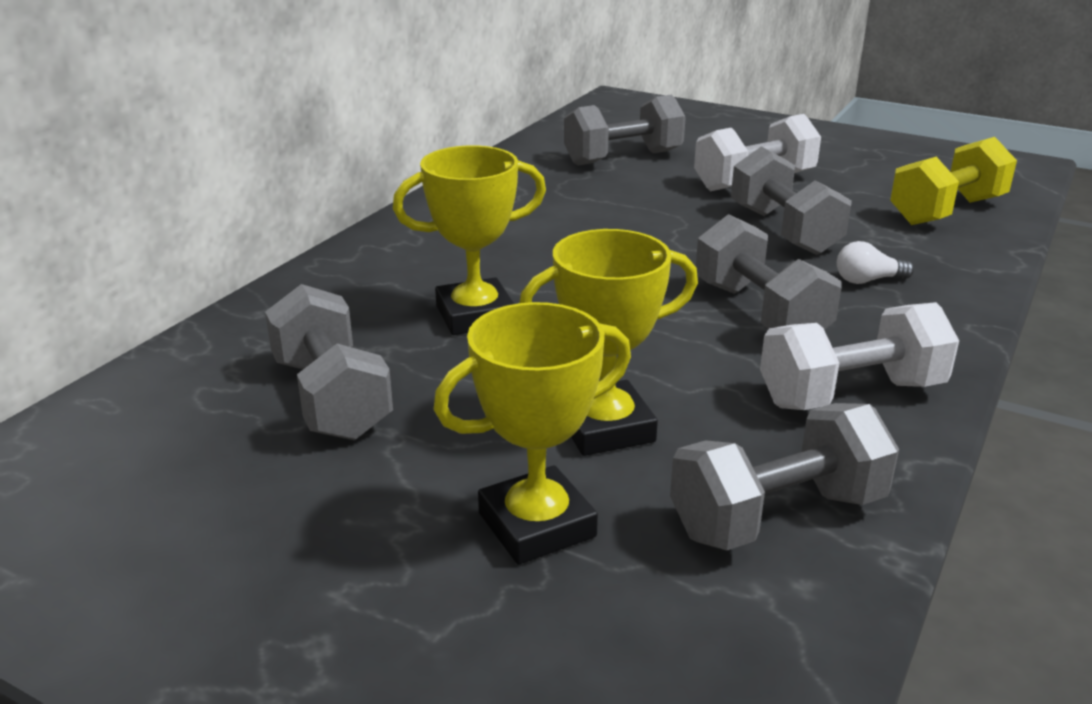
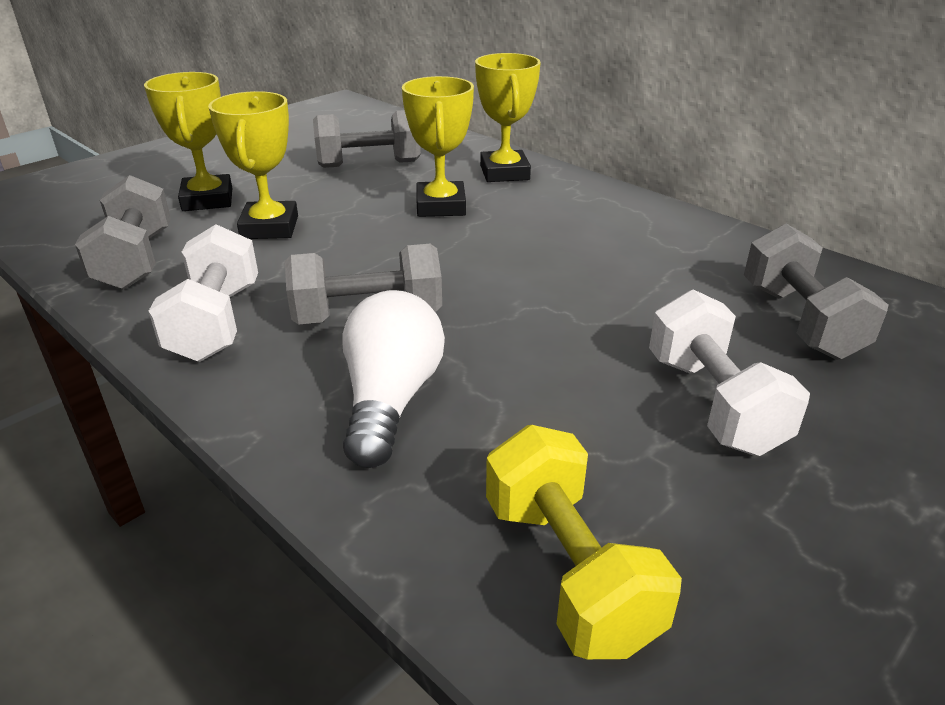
camera: 105 degrees right, 5 degrees up
(347, 289) = (504, 173): none -> yellow trophy
(784, 231) = (542, 381): grey dumbbell -> none
(868, 280) = (390, 400): white light bulb -> white light bulb, size x2.06

